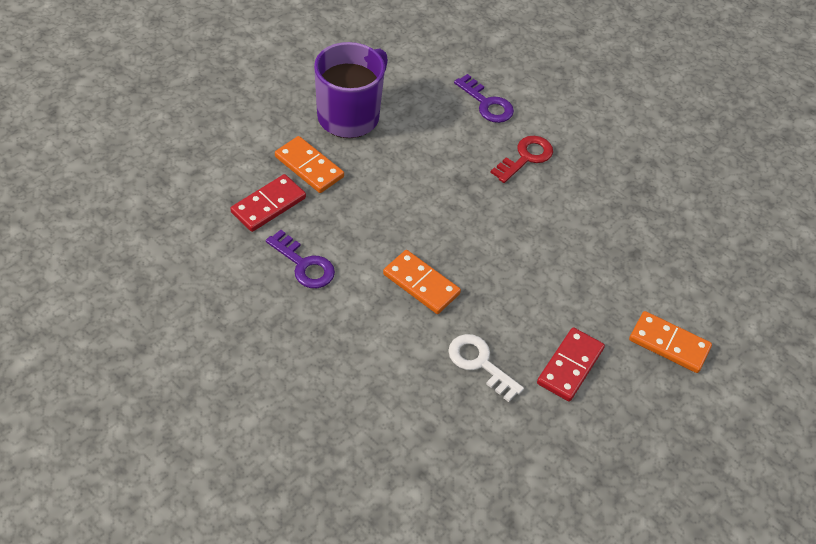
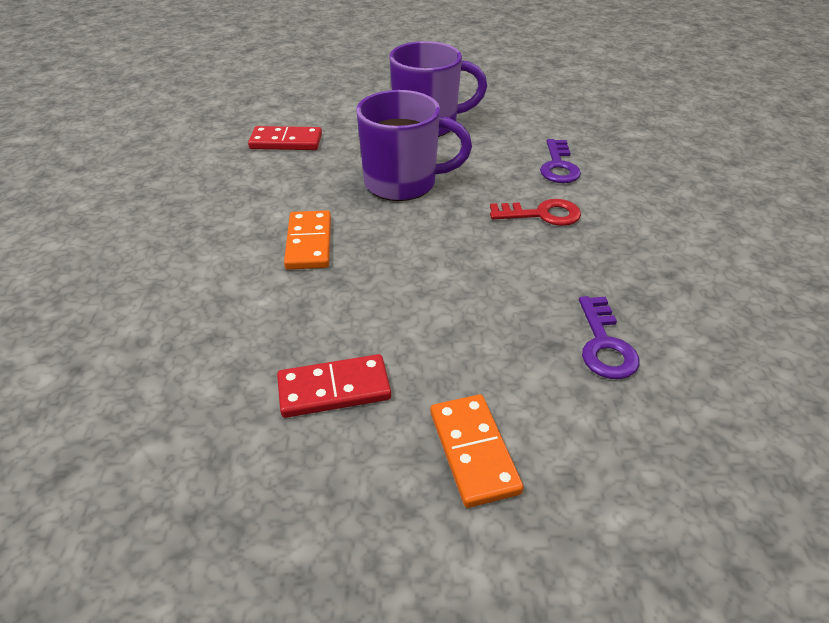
camera: 50 degrees right, 10 degrees down
(304, 265) = (249, 183): purple key -> purple key (604, 345)
(309, 167) = (349, 136): orange domino -> none
(410, 189) = (403, 183): none -> purple mug
(479, 363) = (259, 326): white key -> none

